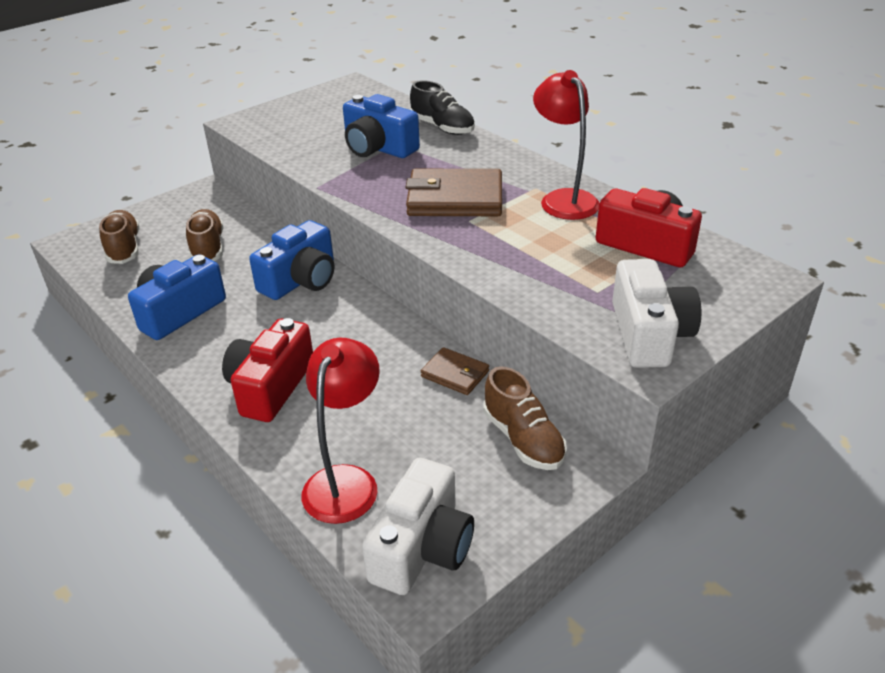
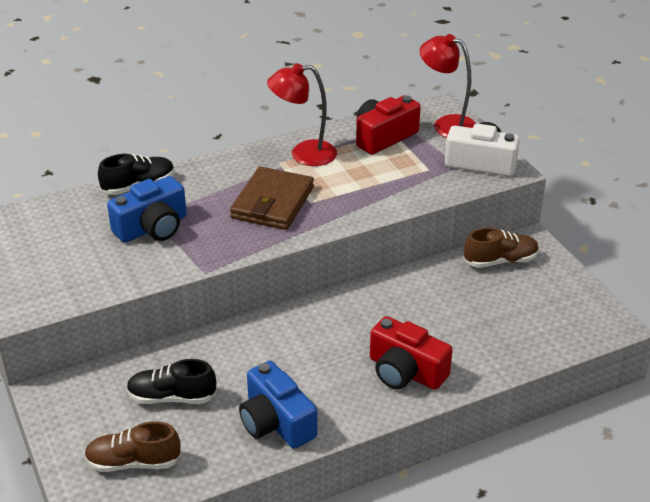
camera: 75 degrees left, 0 degrees up
(208, 248) = (172, 397): brown shoe -> black shoe
(301, 280) = (264, 339): blue camera -> none
(346, 481) = (517, 344): red lamp -> red lamp (446, 125)
(422, 547) = (581, 320): white camera -> none
(455, 374) = (425, 276): brown wallet -> none

